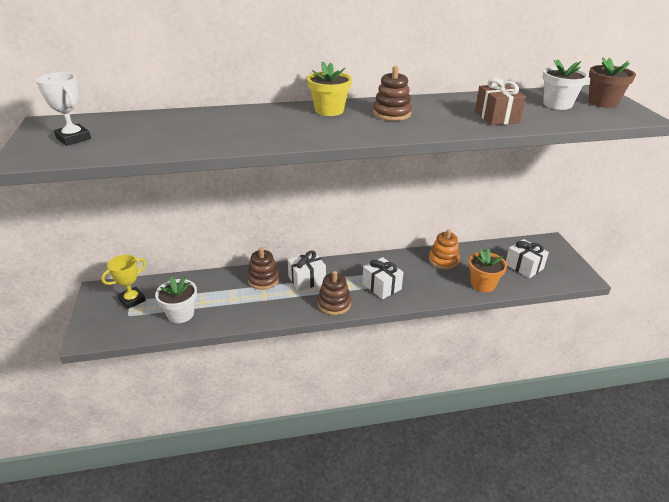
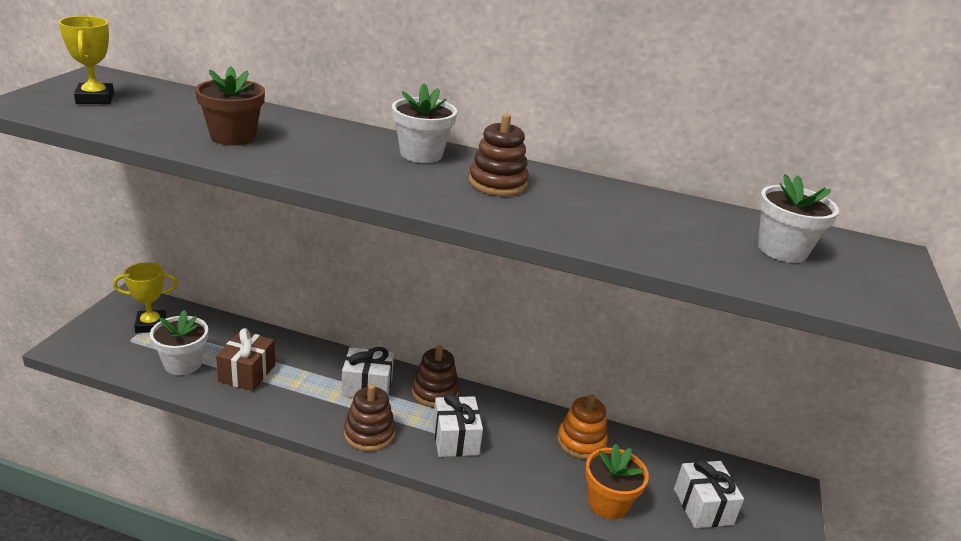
camera: 25 degrees right, 5 degrees down
(73, 138) = (95, 98): white trophy -> yellow trophy
(263, 279) = (315, 363): brown stacking toy -> brown stacking toy (435, 392)
(329, 110) = (421, 154): yellow flower pot -> white flower pot
(496, 117) = (647, 236): brown gift -> brown gift (247, 373)
(602, 102) = (872, 272): brown flower pot -> brown flower pot (233, 137)

